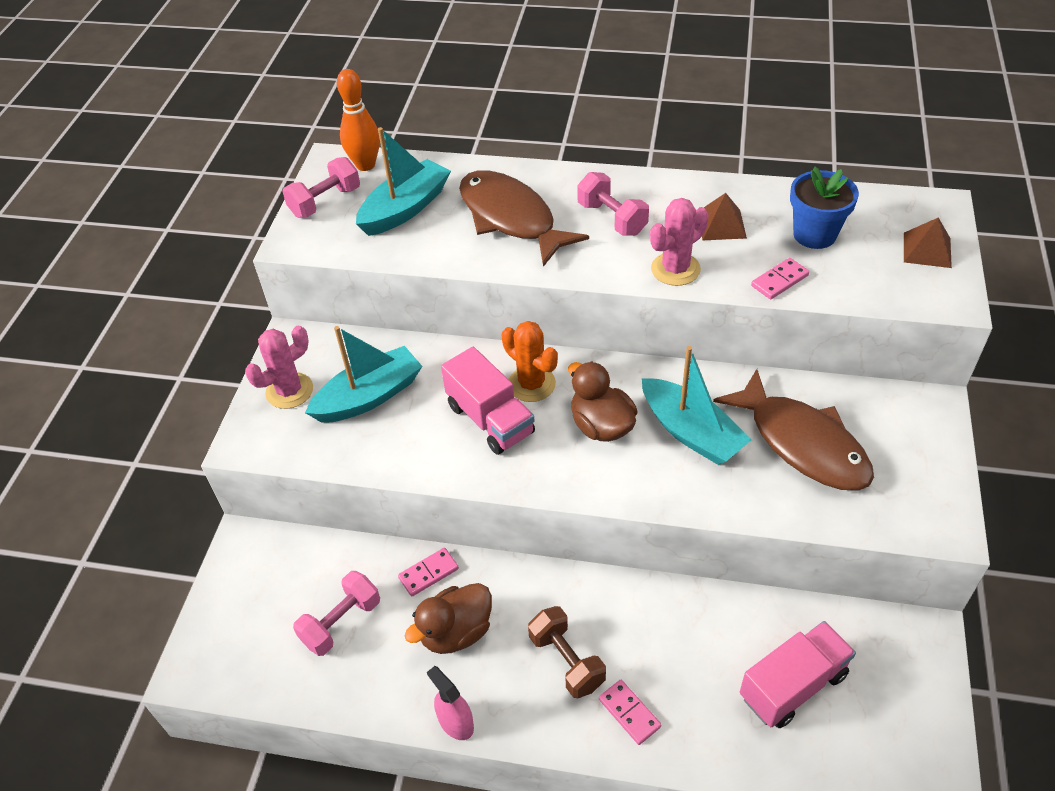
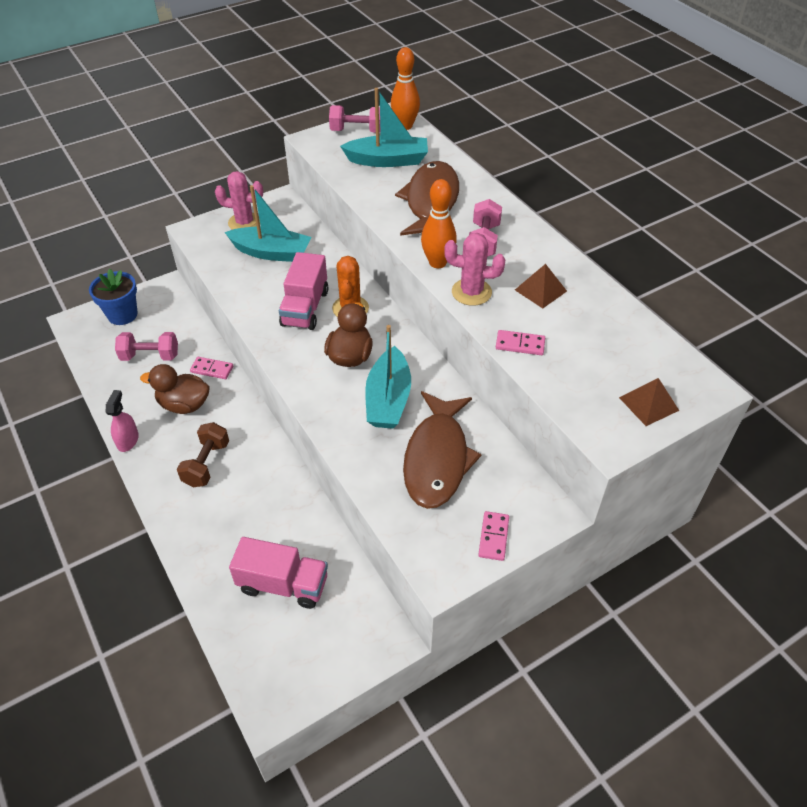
camera: 45 degrees right, 0 degrees up
(607, 266) = (437, 262): none -> orange bowling pin
(629, 713) = (195, 513): pink domino -> pink domino (493, 537)
(814, 234) = (589, 338): blue flower pot -> blue flower pot (122, 315)

